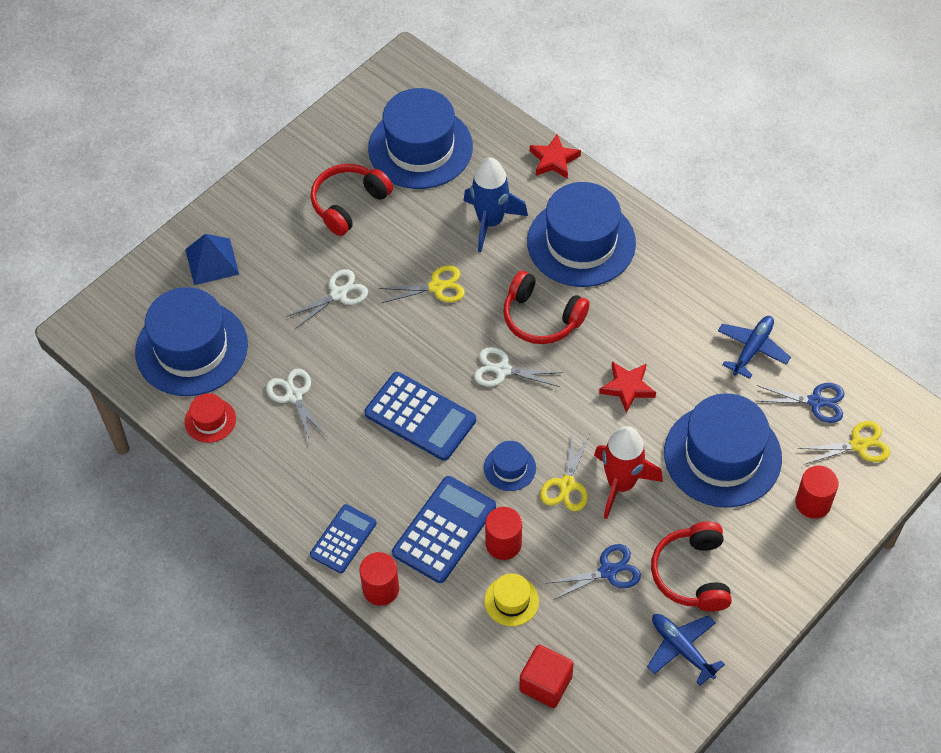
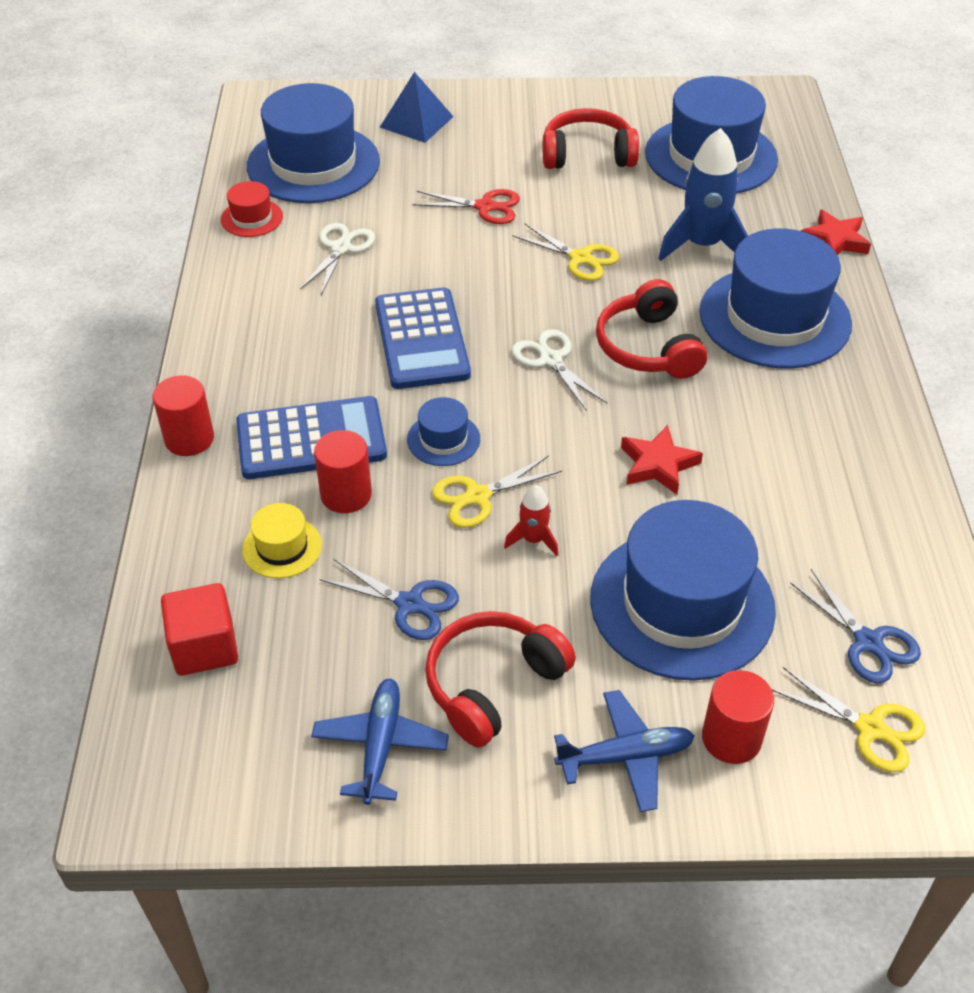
camera: 45 degrees right, 10 degrees down
(338, 294) = (485, 207): white scissors -> red scissors
(343, 539) = (219, 376): blue calculator -> none
(621, 484) = (533, 540): red rocket -> red rocket, size x0.49
(752, 349) = (852, 535): blue plane -> blue plane (626, 757)

